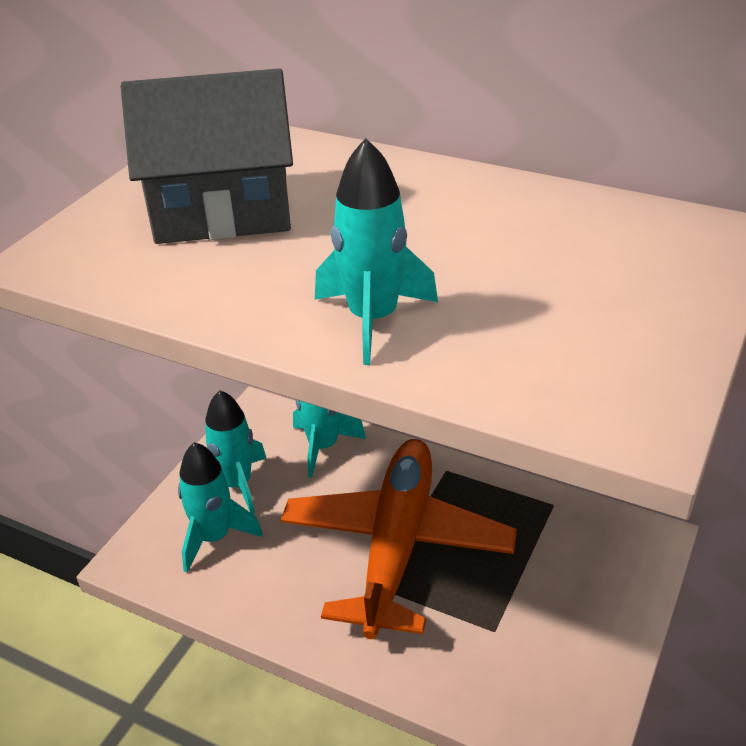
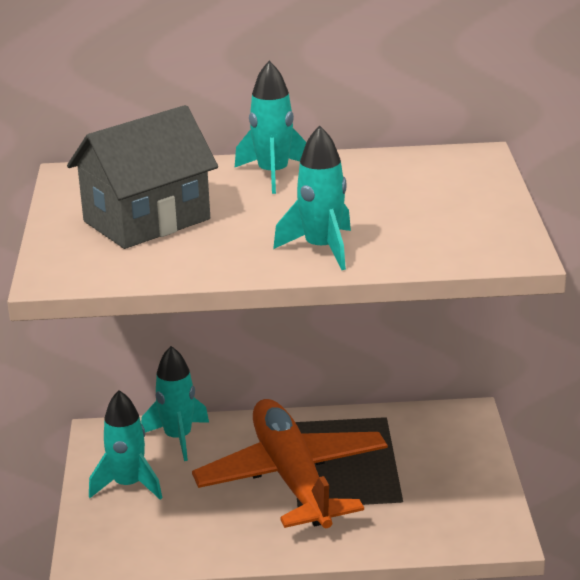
camera: 30 degrees left, 10 degrees down
(214, 538) = (143, 523): turquoise rocket -> turquoise rocket (273, 174)

